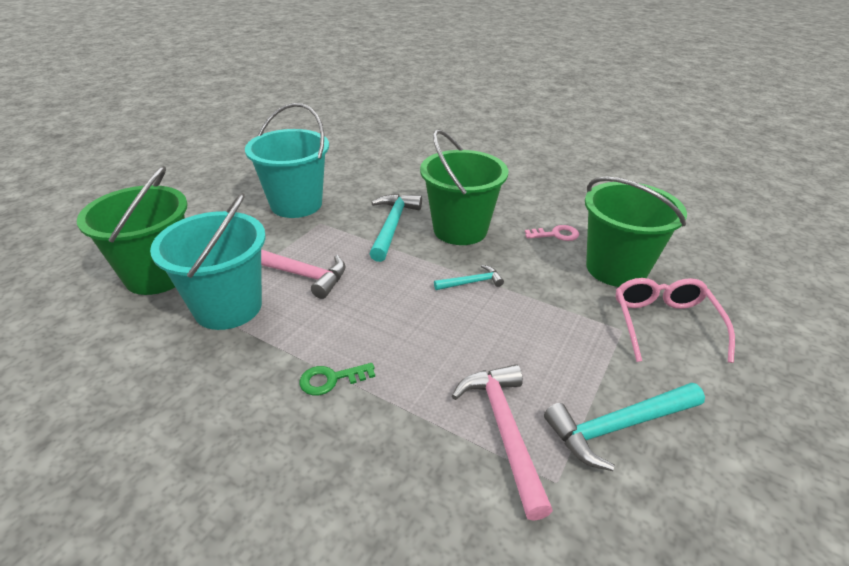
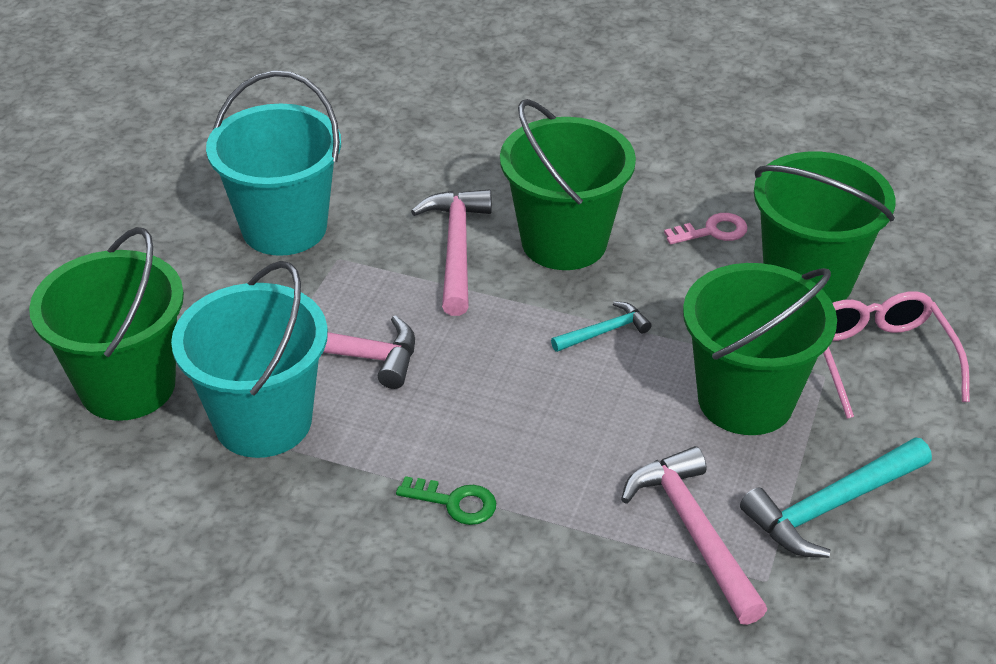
camera: 10 degrees left, 5 degrees up
(331, 379) = (455, 502): green key -> green key turned 135 degrees counterclockwise
(393, 226) = (457, 249): turquoise hammer -> pink hammer
(561, 338) = (745, 400): none -> green bucket

